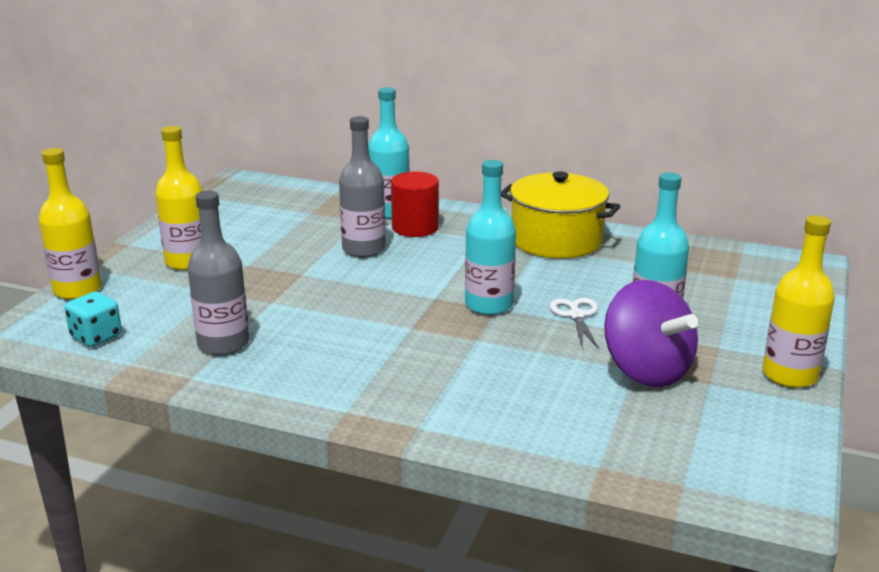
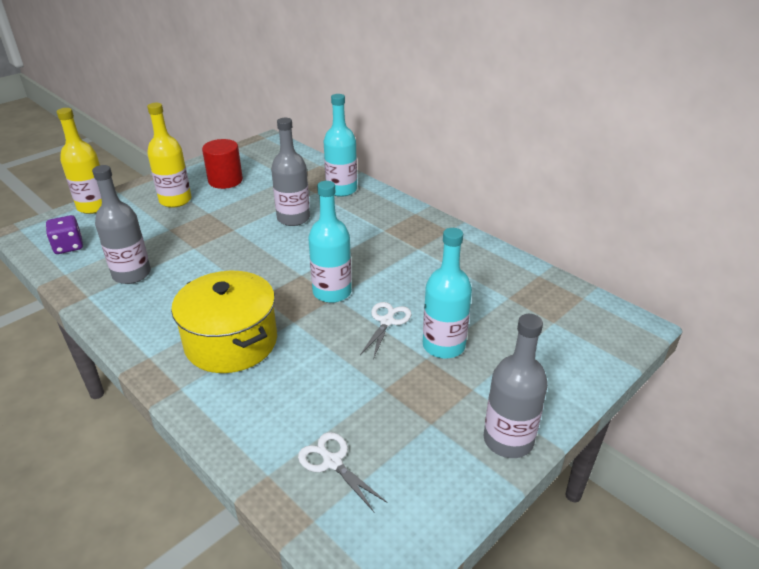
camera: 25 degrees right, 10 degrees up
(96, 337) = (68, 246): turquoise dice -> purple dice
(415, 227) = (346, 208): red cylinder -> red cylinder (225, 180)
(556, 240) = (438, 245): yellow pot -> yellow pot (231, 342)
(646, 371) = (391, 393): purple spinning top -> none
(650, 437) = (332, 462): none -> white scissors
(789, 375) = (508, 440): yellow bottle -> grey bottle

